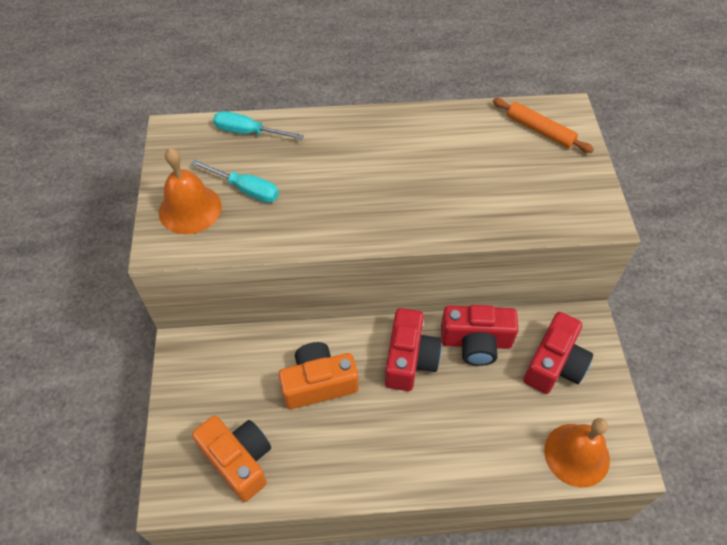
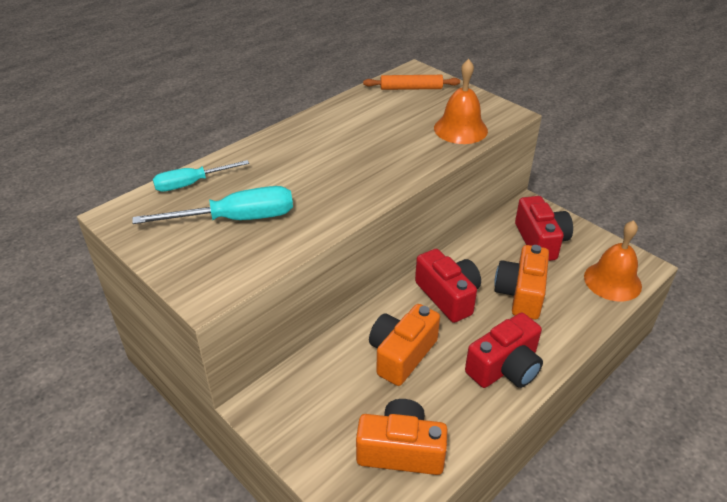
camera: 40 degrees left, 15 degrees down
(190, 209) = (201, 256): orange bell -> orange bell (460, 129)
(246, 189) = (236, 219): turquoise screwdriver -> turquoise screwdriver, size x1.51
(474, 403) = (521, 294): none -> orange camera
(476, 342) = (479, 258): red camera -> red camera (505, 367)

